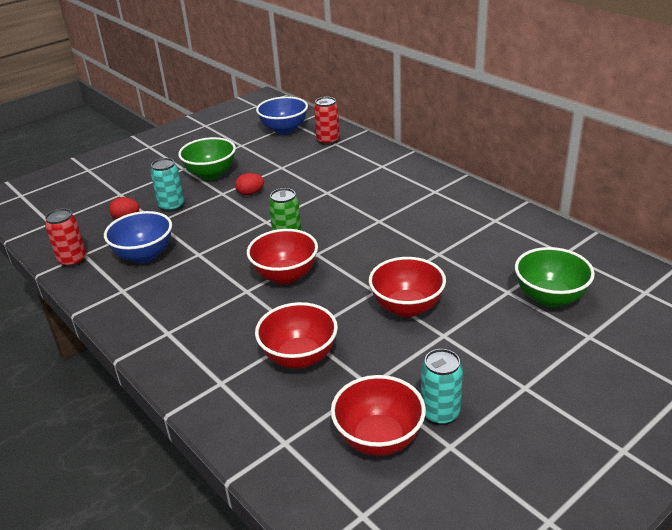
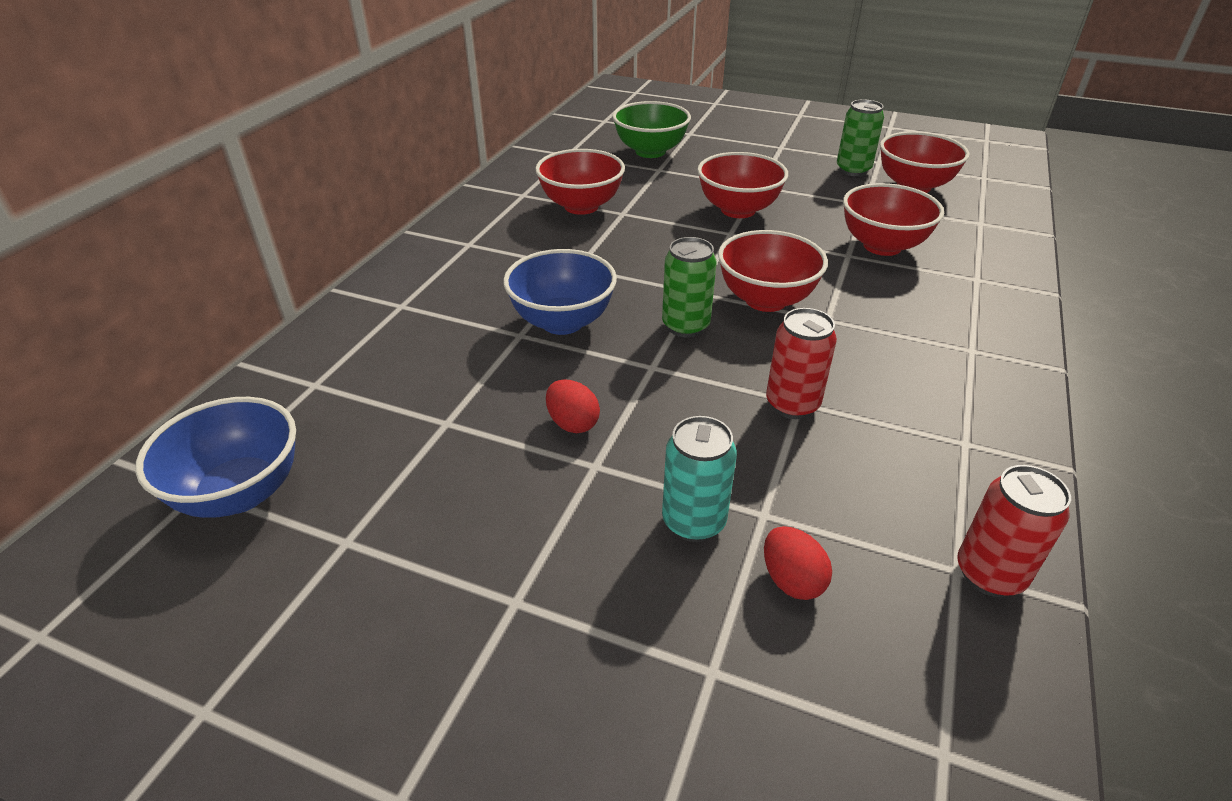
camera: 120 degrees left, 5 degrees up
(144, 255) = (867, 468): blue bowl -> blue bowl (562, 322)
(211, 174) = (522, 525): green bowl -> none
(328, 141) = (302, 398): red can -> red can (792, 404)
(440, 413) = (853, 170): turquoise can -> green can
(460, 239) = (581, 206): none -> red bowl

